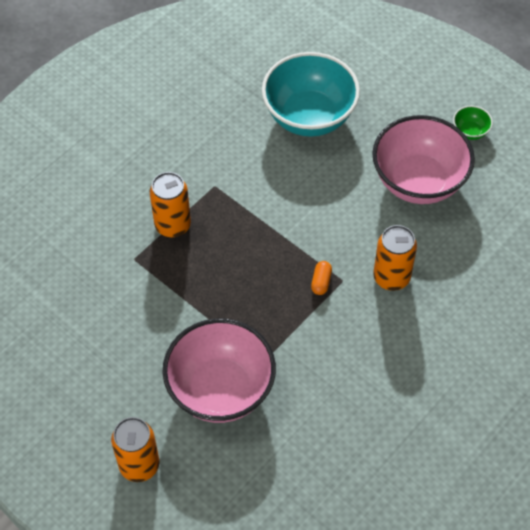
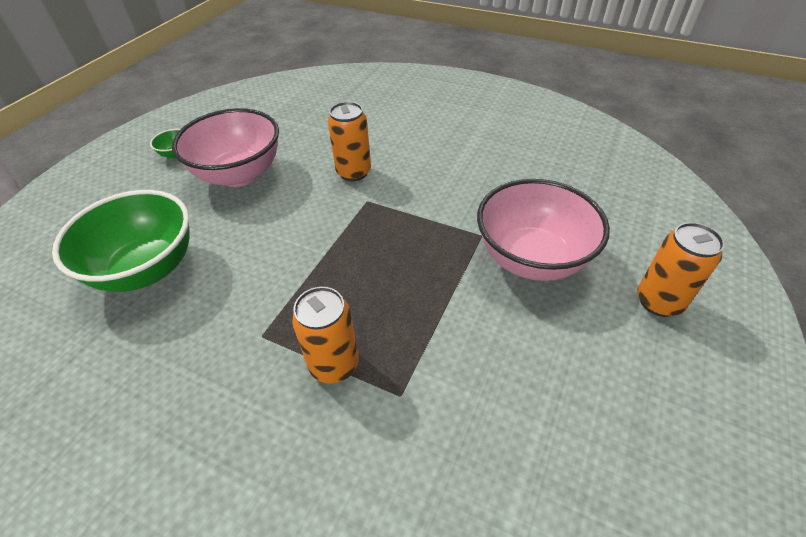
camera: 105 degrees left, 10 degrees down
(309, 117) = (147, 269): turquoise bowl -> green bowl
(321, 282) = (374, 214): orange capsule -> none

